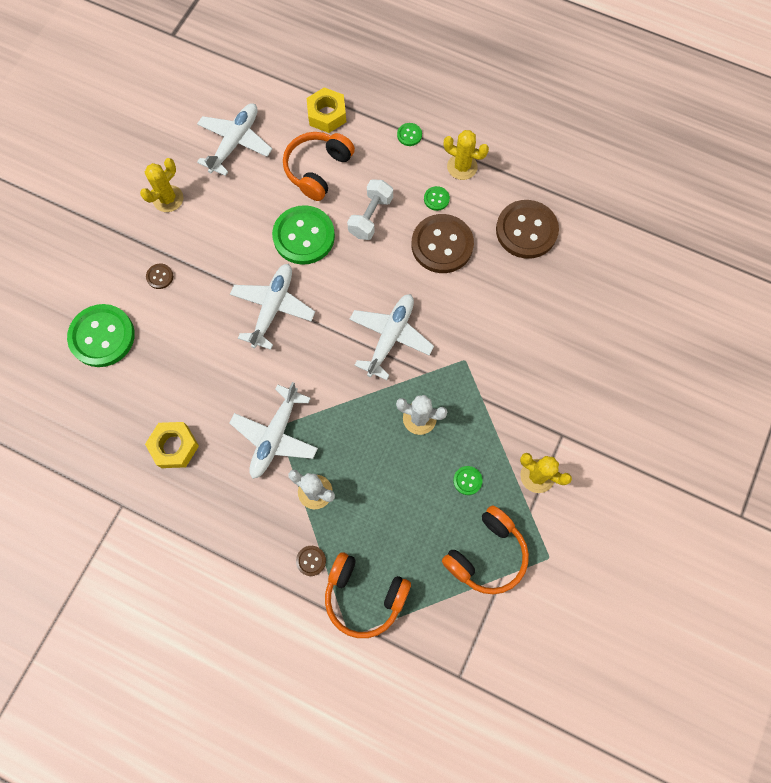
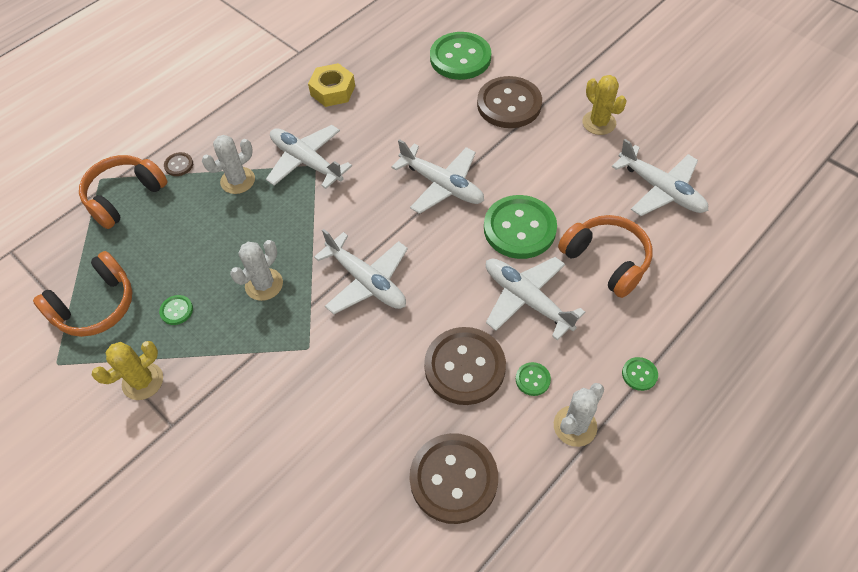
camera: 110 degrees right, 15 degrees down
(160, 276) = (509, 104): brown button -> brown button, size x2.36
(327, 114) = (687, 288): yellow nut -> none
(370, 217) = (526, 299): white dumbbell -> white plane
(462, 167) = (575, 426): yellow cactus -> white cactus
(486, 554) = (96, 306): orange headphones -> orange headphones turned 105 degrees counterclockwise

